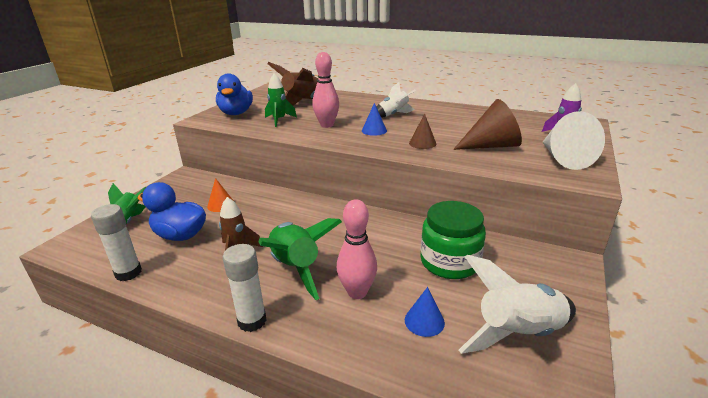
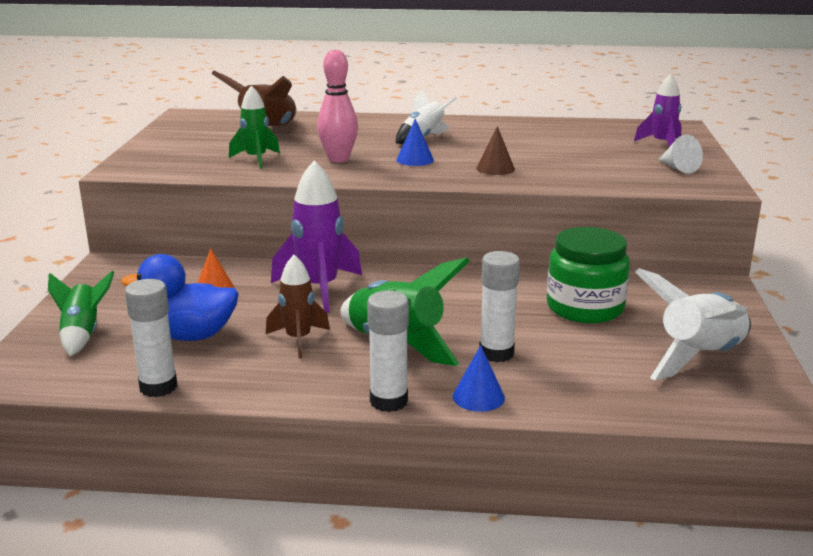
camera: 20 degrees left, 5 degrees down
(236, 113) = (172, 156): blue duck -> none
(281, 213) = (319, 289): none -> purple rocket
(357, 292) = (496, 353): pink bowling pin -> white glue stick
(424, 321) = (594, 365): blue cone -> blue cone (478, 397)
(491, 146) = (585, 163): brown cone -> none
(563, 158) = (678, 168): white cone -> white cone, size x0.55

